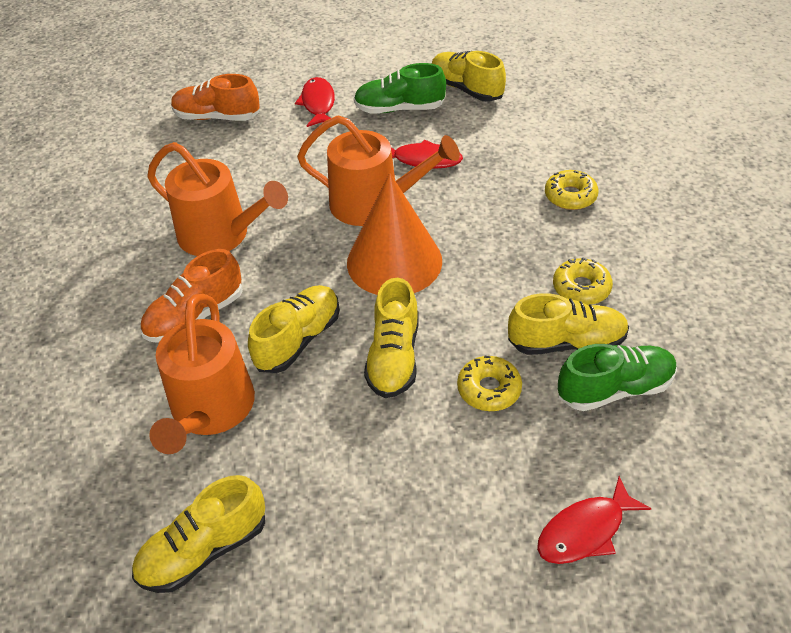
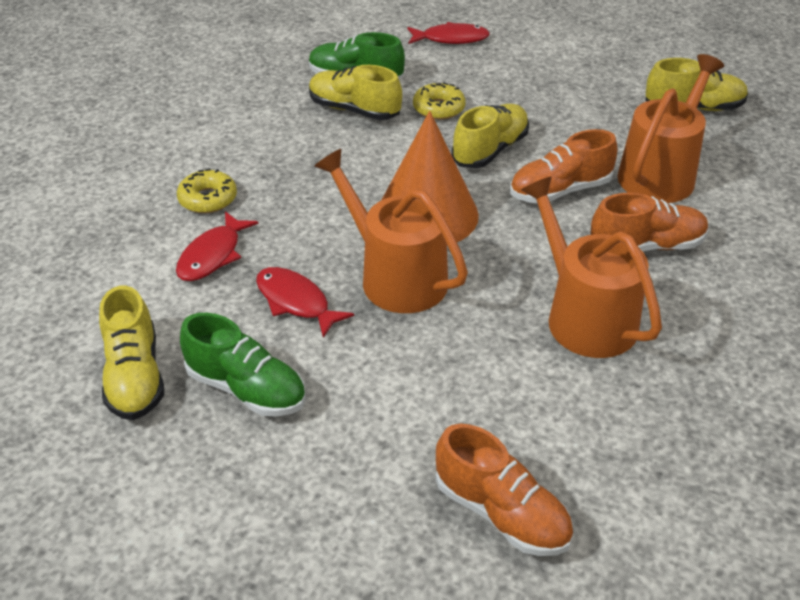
camera: 150 degrees left, 5 degrees down
(298, 340) = (560, 191): yellow shoe -> orange shoe
(318, 104) = (340, 458): red fish -> red fish (213, 255)
(581, 288) = (299, 134): yellow donut -> none

